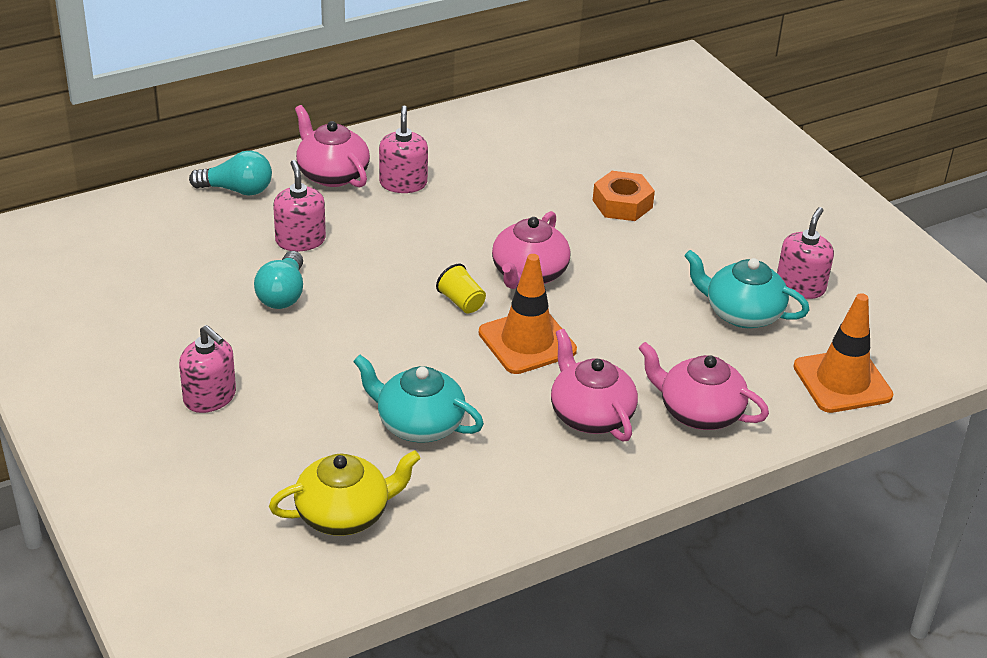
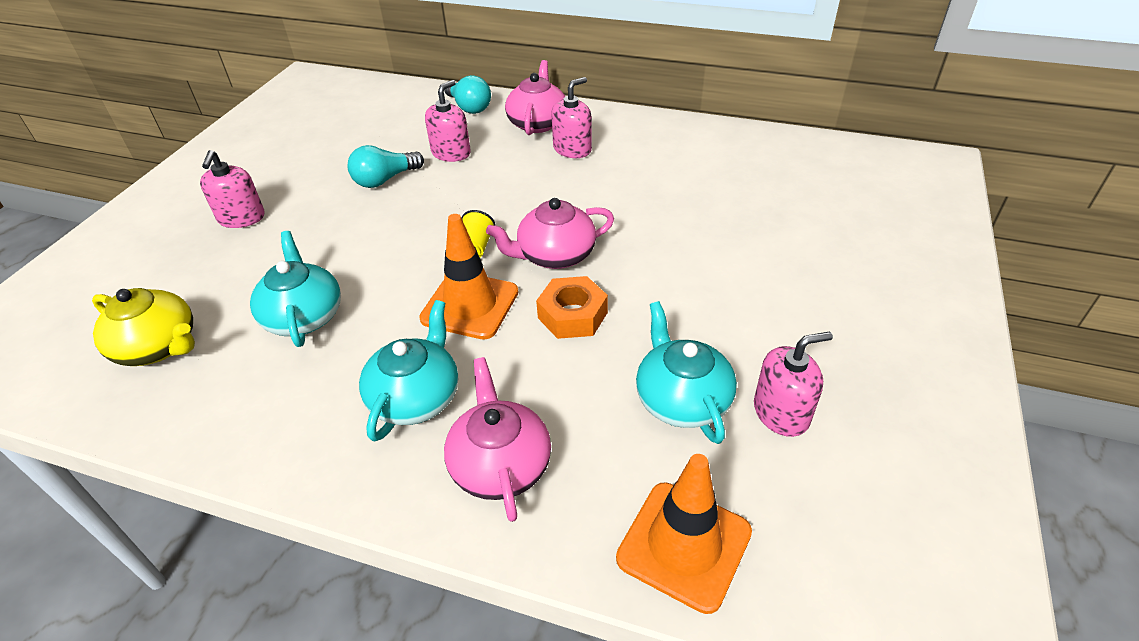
camera: 50 degrees right, 5 degrees up
(590, 415) = (416, 397): pink teapot -> turquoise teapot
(622, 204) = (714, 243): orange nut -> orange nut (572, 315)

